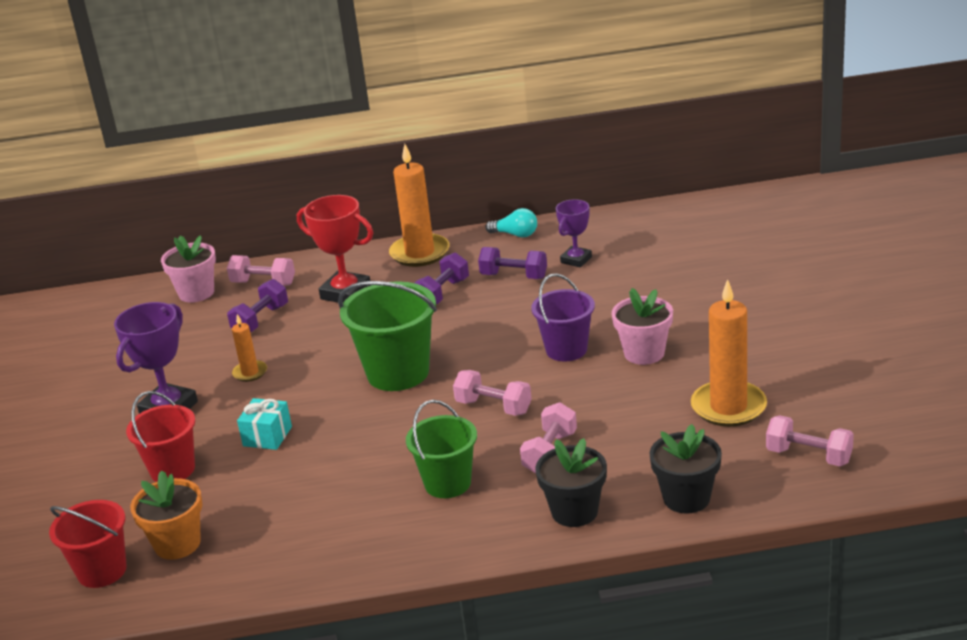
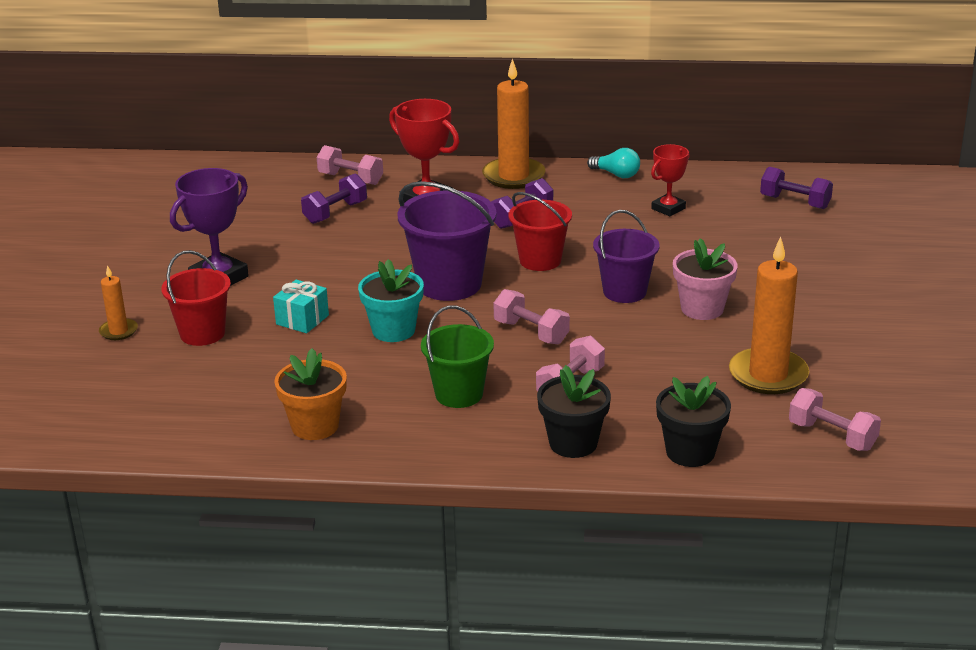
camera: 10 degrees right, 0 degrees up
(102, 571) = (105, 411): red bucket -> red bucket (540, 260)
(177, 544) = (183, 400): orange flower pot -> orange flower pot (315, 426)
(196, 293) = (283, 177): pink flower pot -> none
(250, 373) = (307, 259): orange candle -> orange candle (118, 331)
(361, 430) = (393, 330): none -> turquoise flower pot
(398, 373) = (449, 284): green bucket -> purple bucket
(514, 276) = (599, 213): purple dumbbell -> purple dumbbell (795, 202)
(576, 260) = (668, 208): purple trophy -> red trophy

